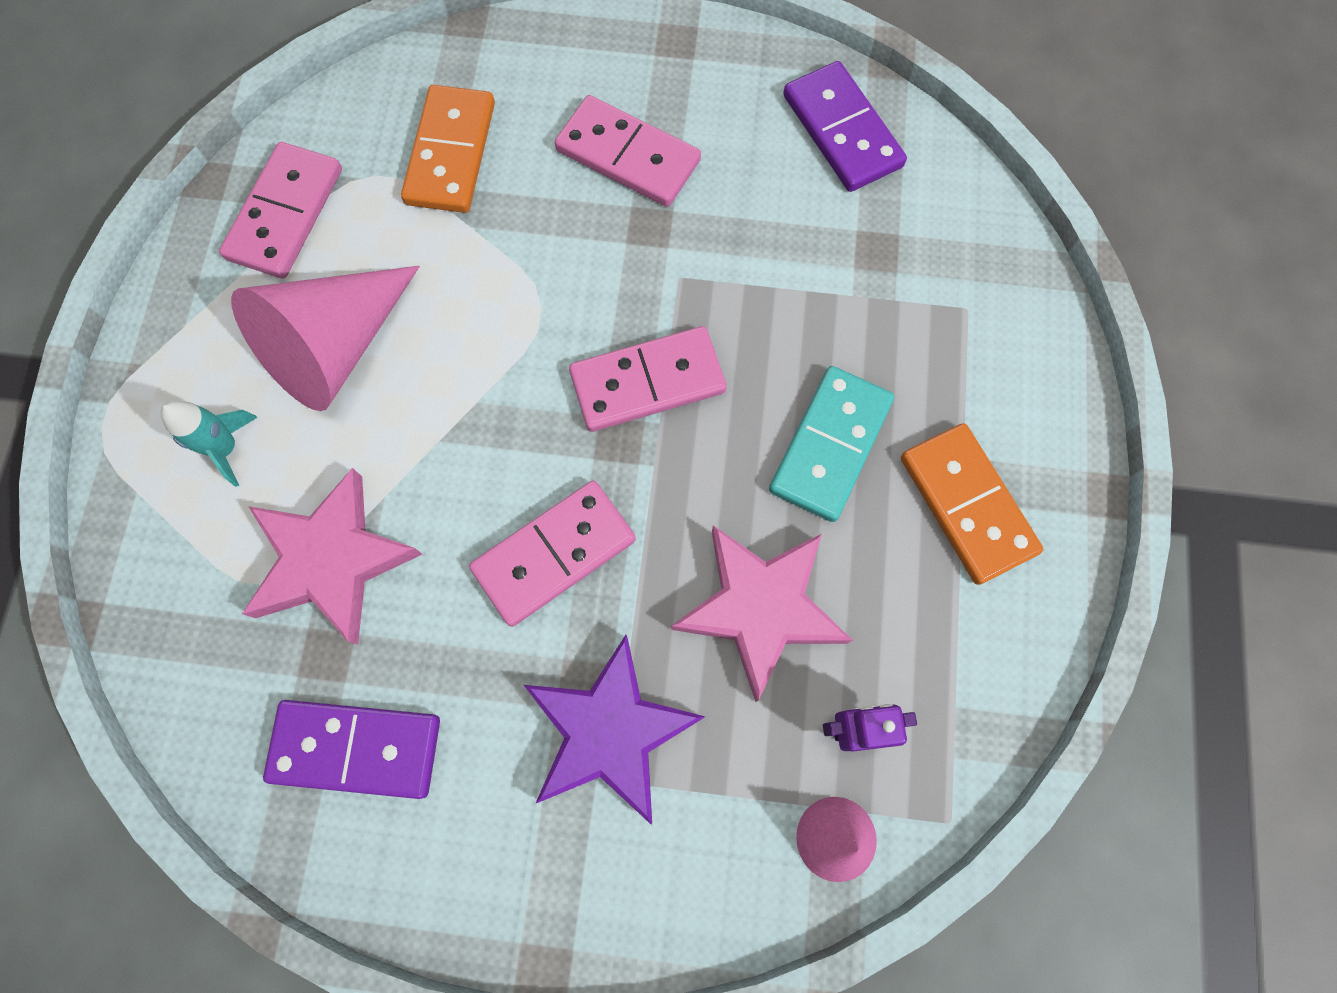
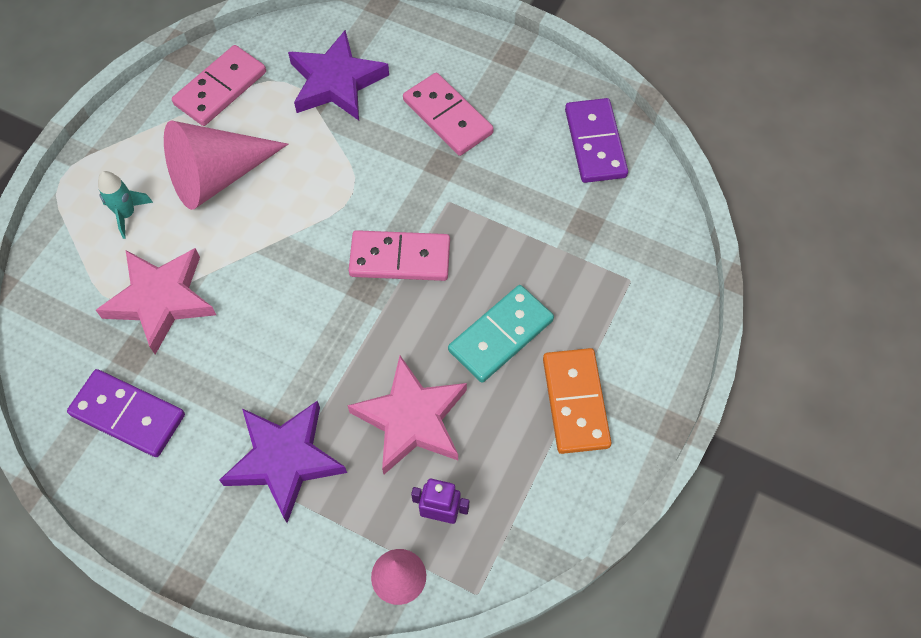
camera: 20 degrees right, 10 degrees down
(450, 153) = (336, 82): orange domino -> purple star
(554, 554) = (296, 342): pink domino -> none

